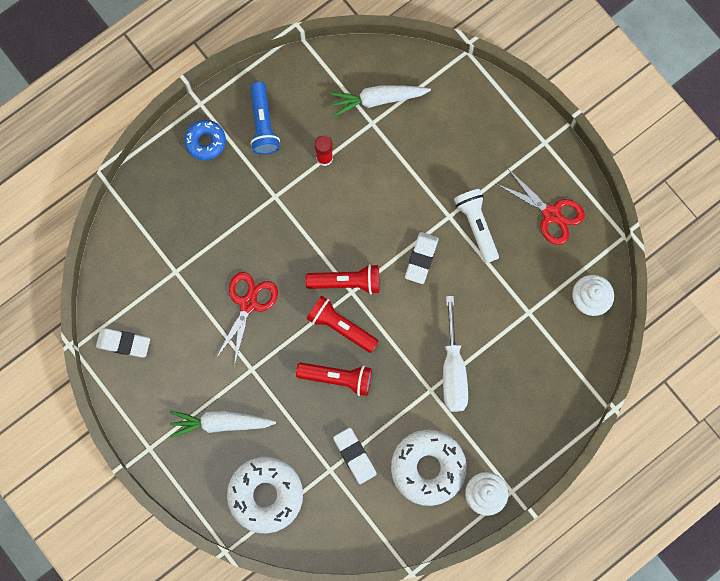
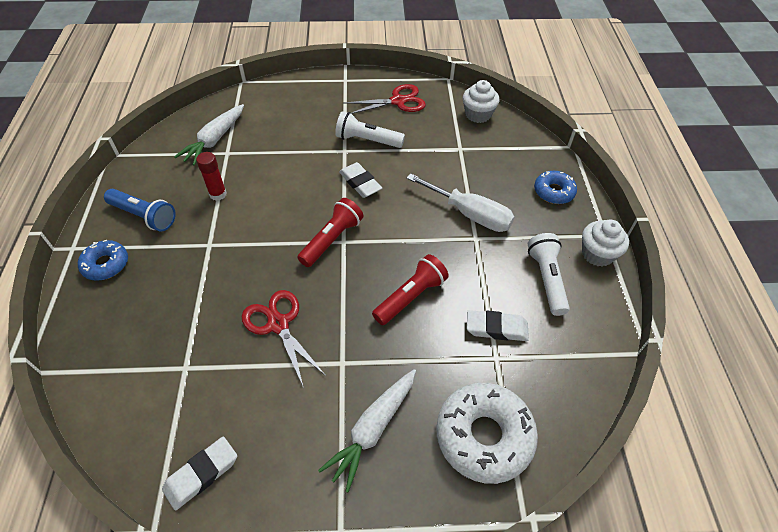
camera: 55 degrees left, 25 degrees down
(341, 326) = (366, 266): red flashlight -> none
(428, 468) = (546, 279): white donut -> white flashlight
(533, 424) = (553, 192): none -> blue donut

